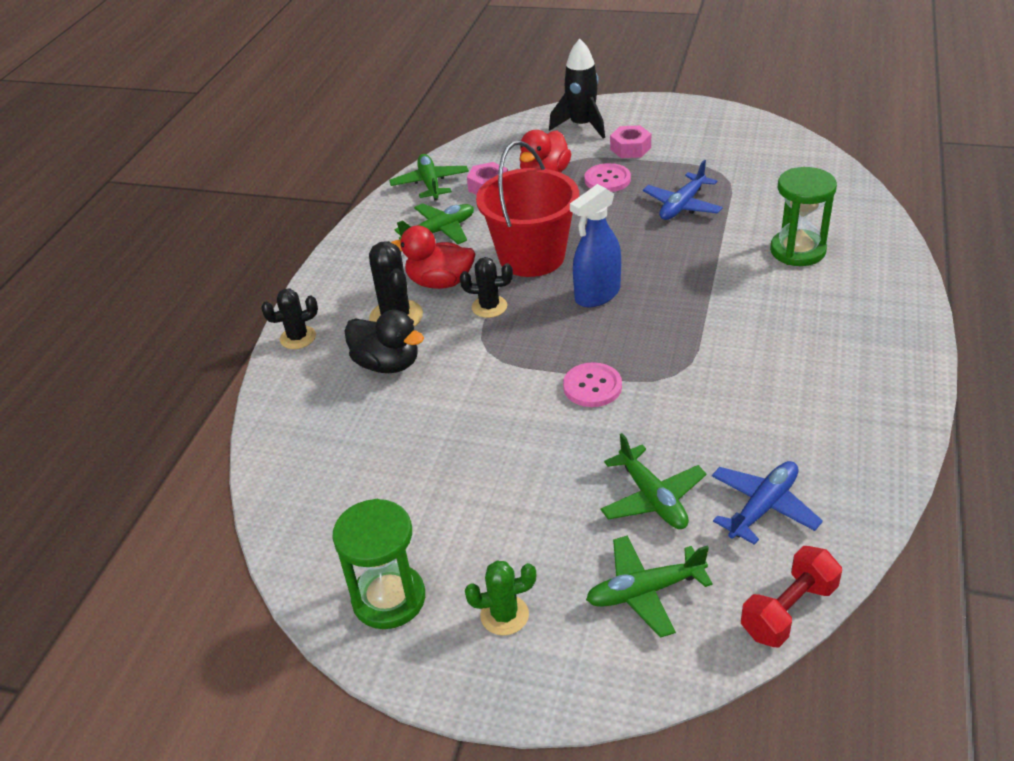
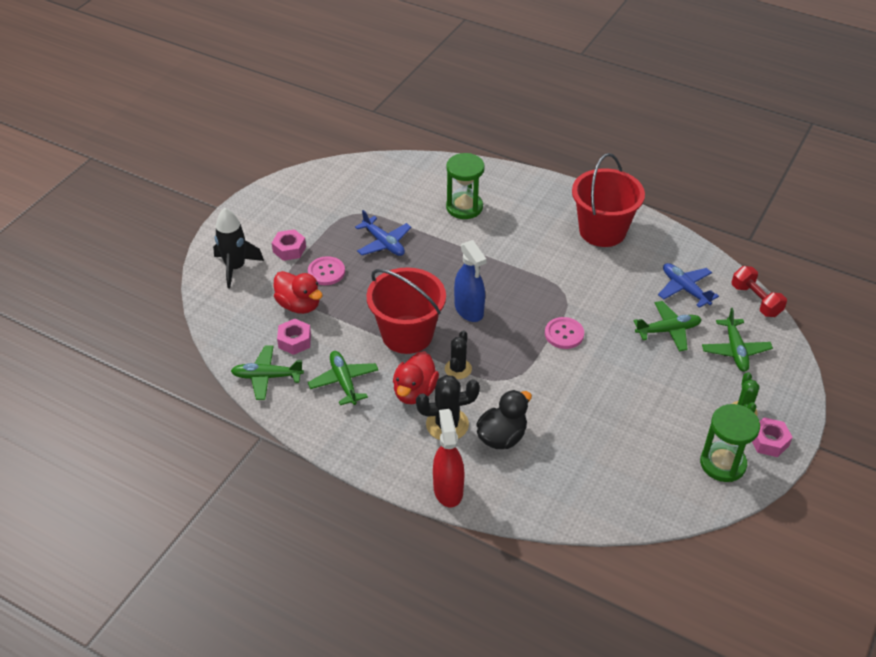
camera: 80 degrees left, 5 degrees up
(298, 337) = (448, 489): black cactus -> red spray bottle
(449, 657) = (769, 441): none -> pink nut
(843, 390) = (602, 231): none -> red bucket

